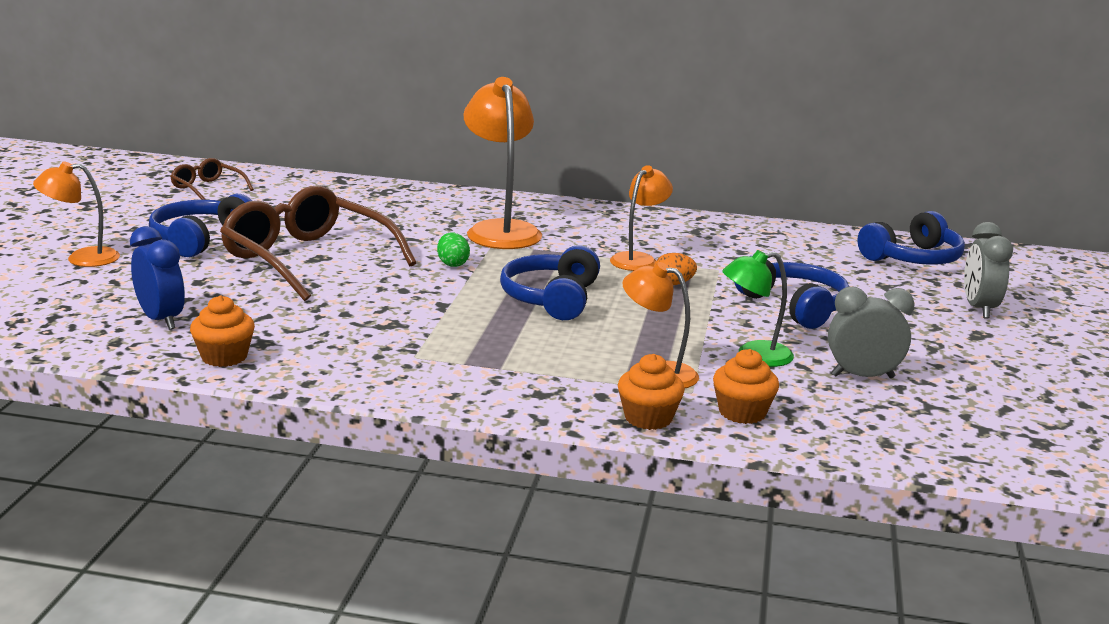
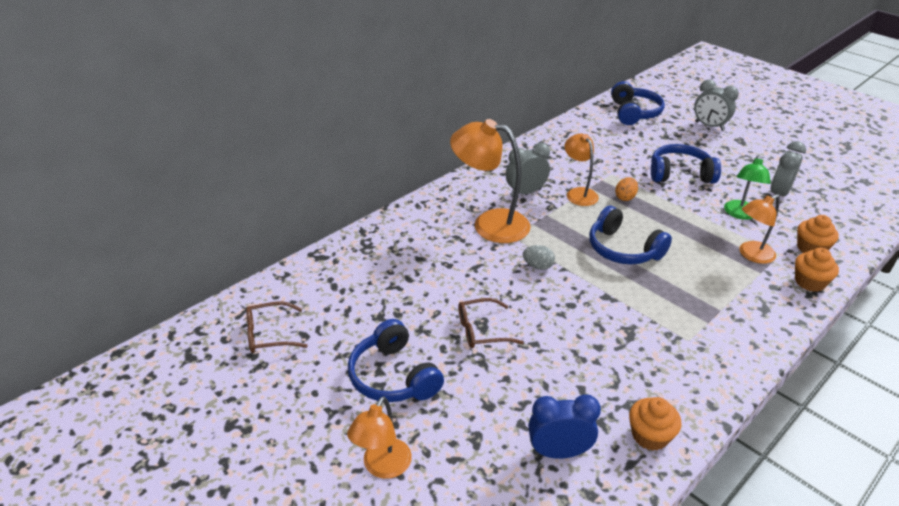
camera: 55 degrees left, 15 degrees up
(308, 259) = (482, 330): brown glasses -> brown glasses, size x0.48
(452, 264) = (538, 266): green egg -> grey egg
(593, 235) = (525, 192): none -> grey clock

